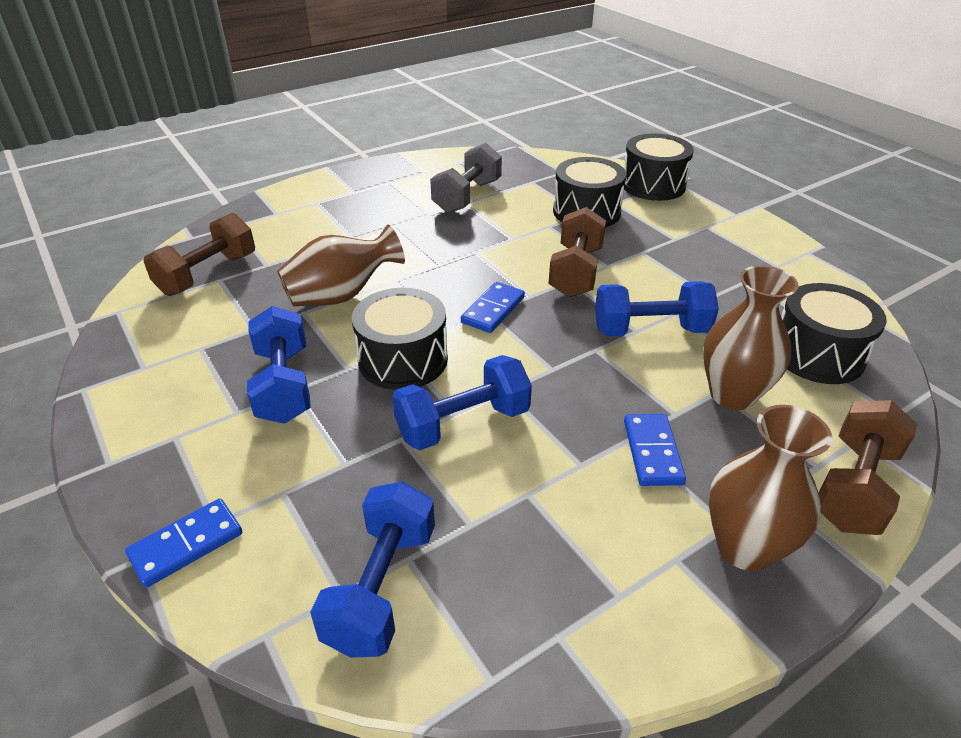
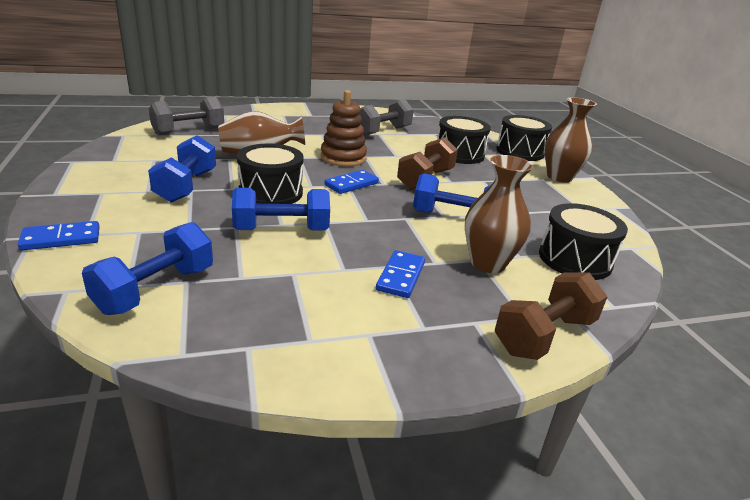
camera: 15 degrees right, 10 degrees down
(208, 274) = (189, 131): brown dumbbell -> grey dumbbell
(450, 263) = (343, 158): none -> brown stacking toy
(744, 547) = (426, 342): brown vase -> brown vase (559, 177)

